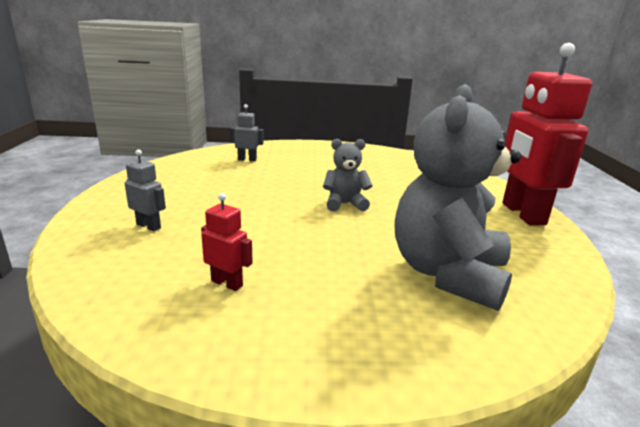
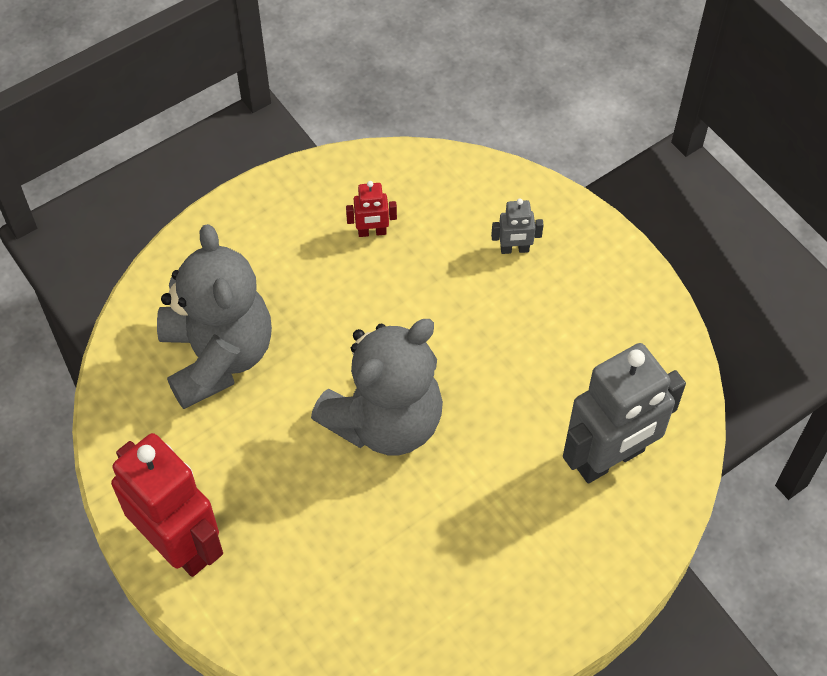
camera: 145 degrees right, 35 degrees up
(247, 159) = (609, 459): grey robot -> grey robot, size x2.31
(345, 204) = (385, 421): grey teddy bear -> grey teddy bear, size x2.07

